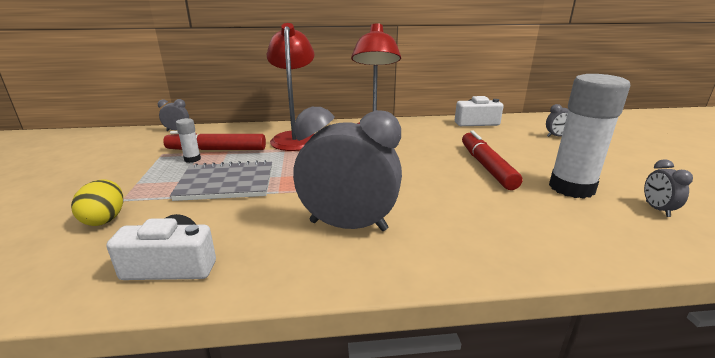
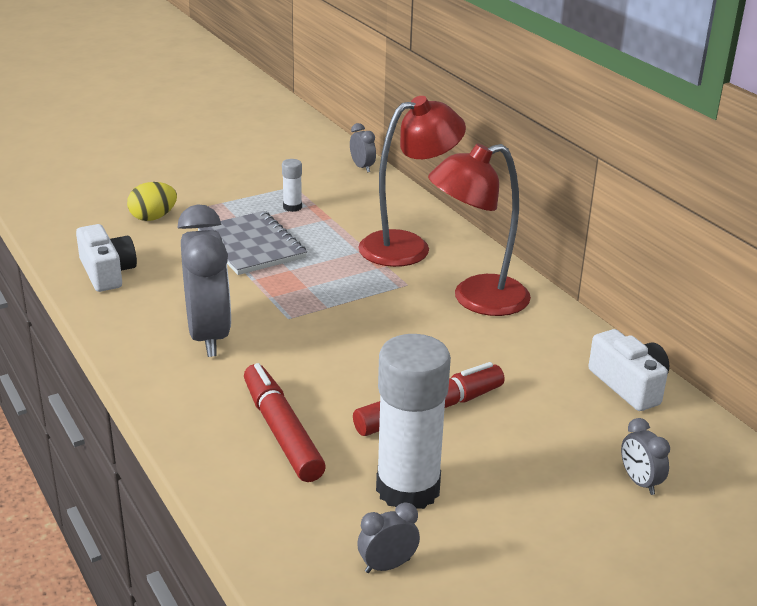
camera: 65 degrees right, 5 degrees up
(217, 150) = (327, 211): red marker -> red marker (282, 432)

